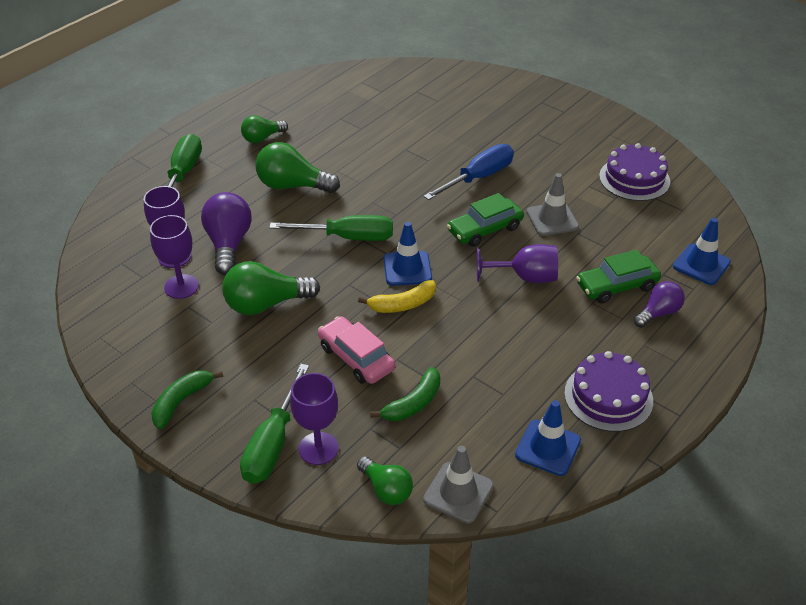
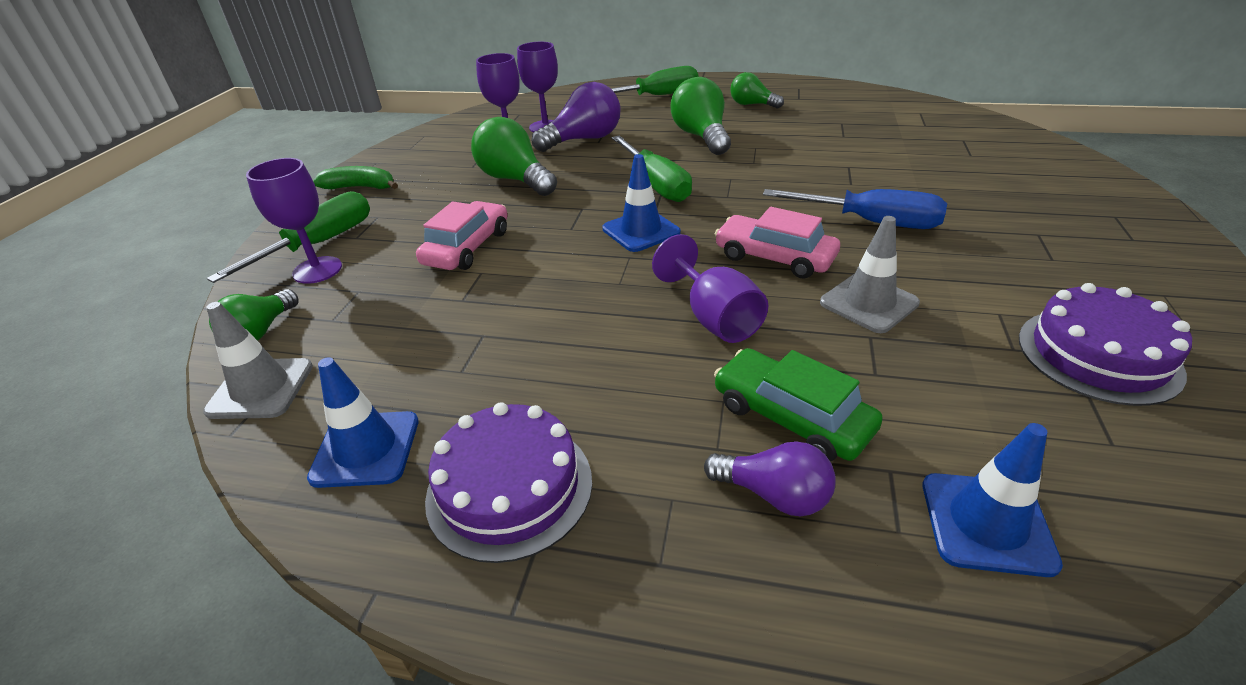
camera: 65 degrees right, 5 degrees down
(273, 443) = (318, 244): green screwdriver -> green screwdriver turned 135 degrees clockwise
(402, 304) = (576, 247): yellow banana -> none
(413, 403) = (411, 306): green banana -> none
(485, 229) = (774, 257): green car -> pink car

